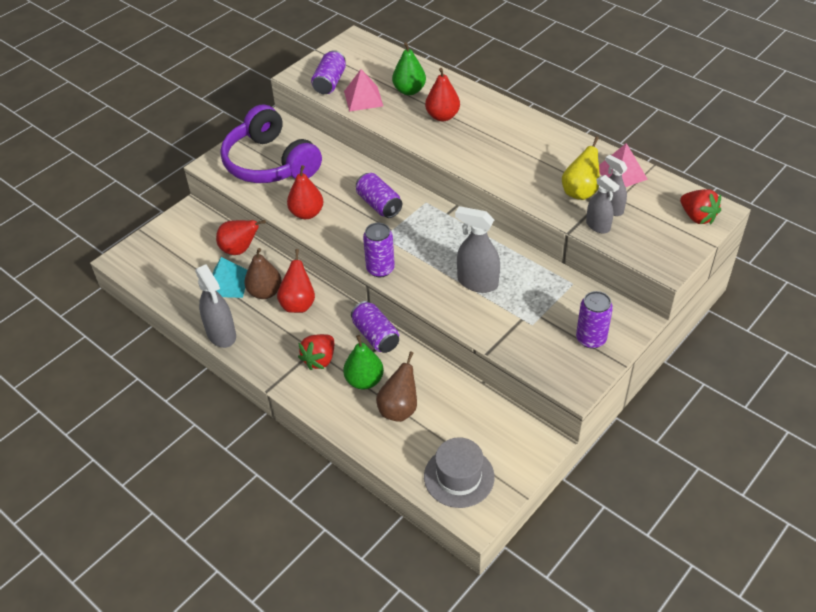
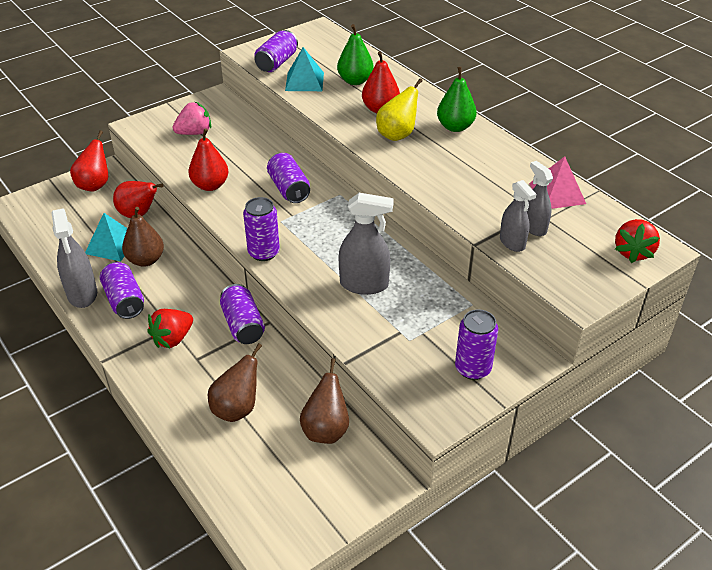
camera: 10 degrees right, 5 degrees down
(262, 333) = (124, 300): none -> purple can
(270, 163) = (194, 133): purple headphones -> pink strawberry
(298, 304) = (175, 278): red pear -> red pear (95, 185)
(363, 98) = (304, 81): pink pyramid -> turquoise pyramid
(364, 381) = (211, 370): green pear -> green pear (455, 127)
(459, 477) = (275, 499): grey hat -> none
(477, 282) = (364, 284): grey spray bottle -> grey spray bottle turned 150 degrees clockwise
(479, 412) = (326, 430): none -> brown pear
(580, 192) = (504, 205): yellow pear -> yellow pear (397, 135)
(697, 217) = (633, 252): red strawberry -> red strawberry turned 45 degrees clockwise

